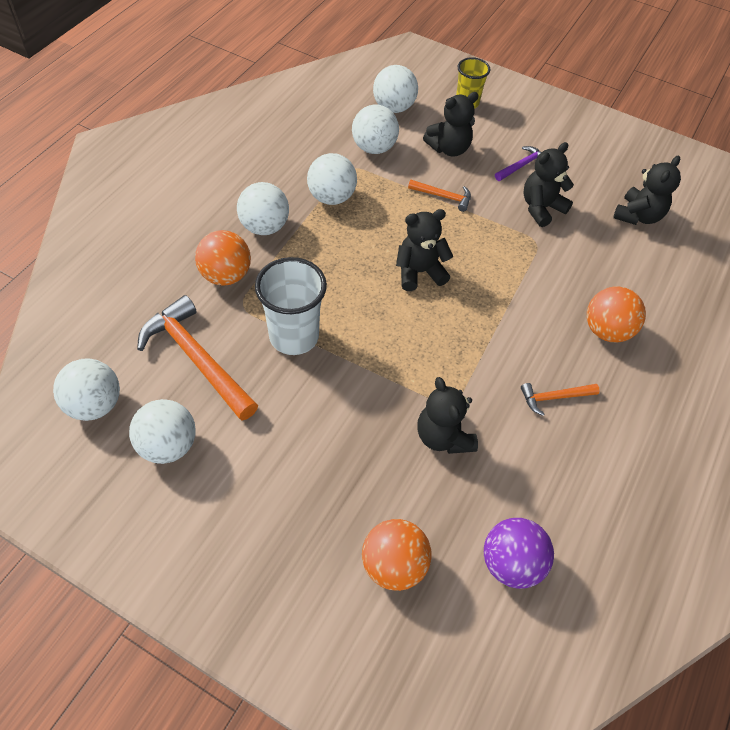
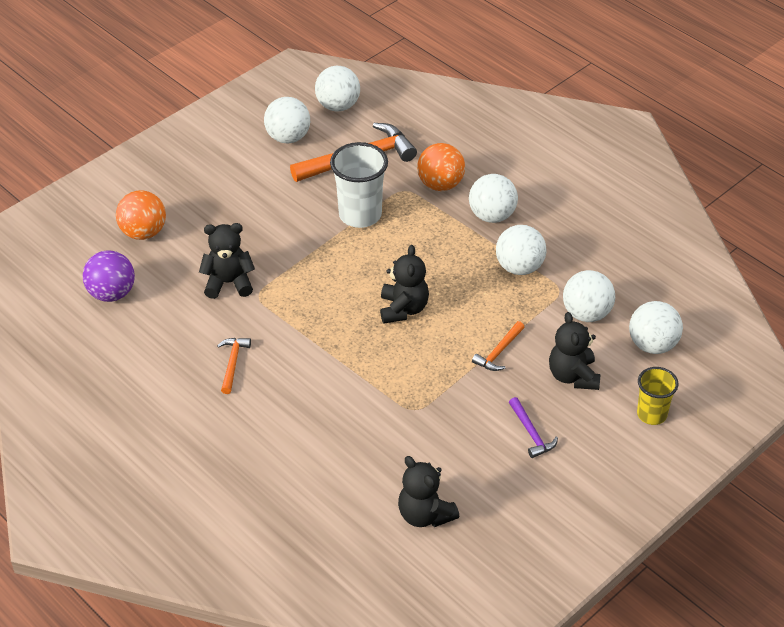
camera: 110 degrees right, 10 degrees down
(541, 208) = (460, 429): black teddy bear -> none
(606, 330) = (286, 427): orange ball -> none

